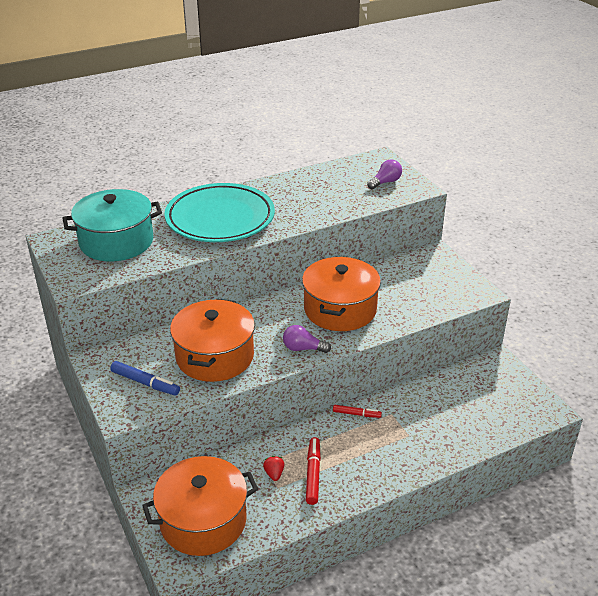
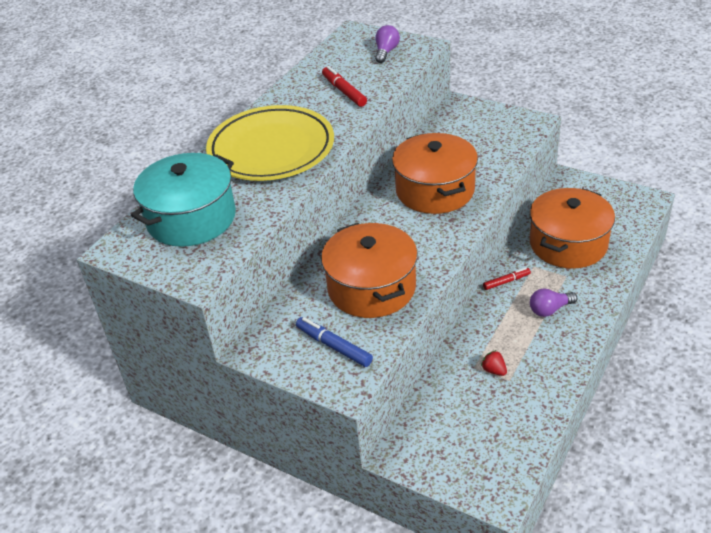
camera: 30 degrees left, 5 degrees up
(145, 383) = (334, 346): blue marker -> blue marker turned 135 degrees counterclockwise
(203, 520) = (478, 446): orange pot -> orange pot (568, 244)
(220, 218) = (271, 149): turquoise plate -> yellow plate
(303, 348) = (443, 240): purple light bulb -> purple light bulb (549, 309)
(313, 474) = (526, 352): red marker -> red marker (344, 91)

